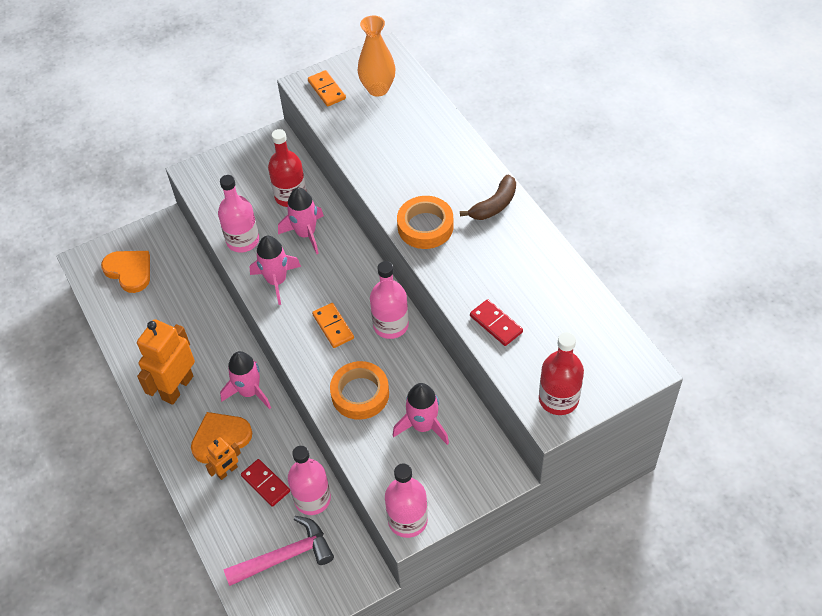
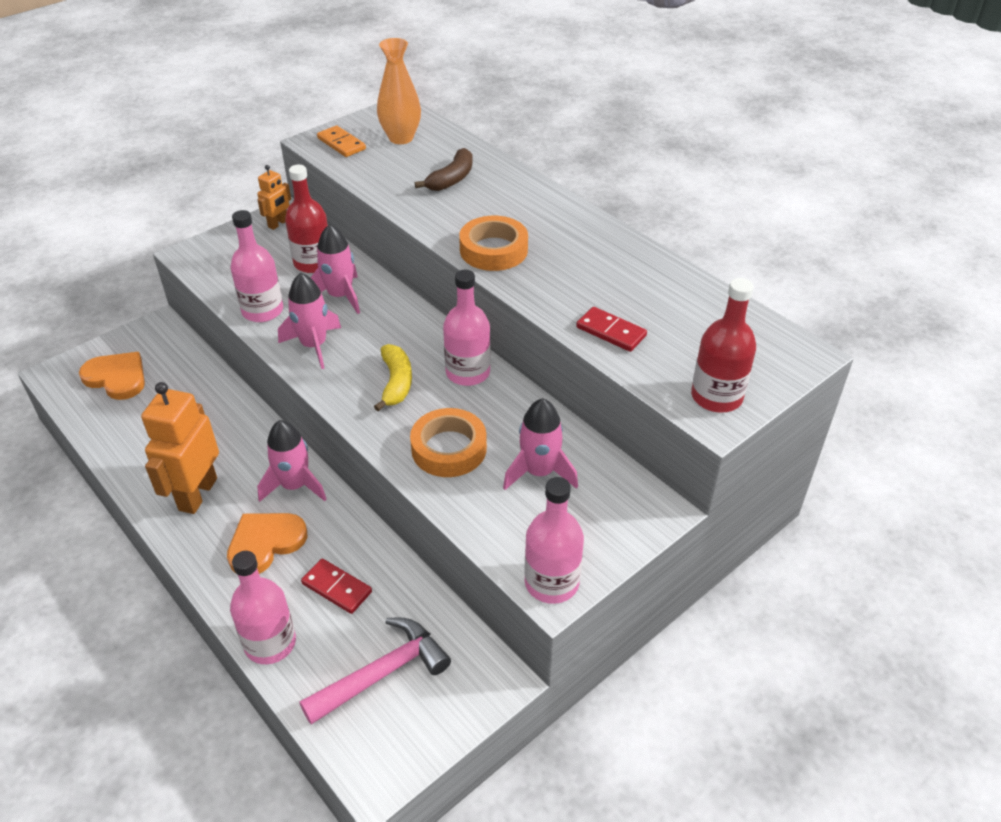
camera: 15 degrees left, 10 degrees down
(227, 471) = (281, 581): orange robot -> orange robot (278, 224)
(312, 499) = (404, 596): pink bottle -> pink bottle (270, 643)
(333, 326) = (396, 383): orange domino -> yellow banana
(494, 205) = (568, 223): brown banana -> brown banana (452, 179)

